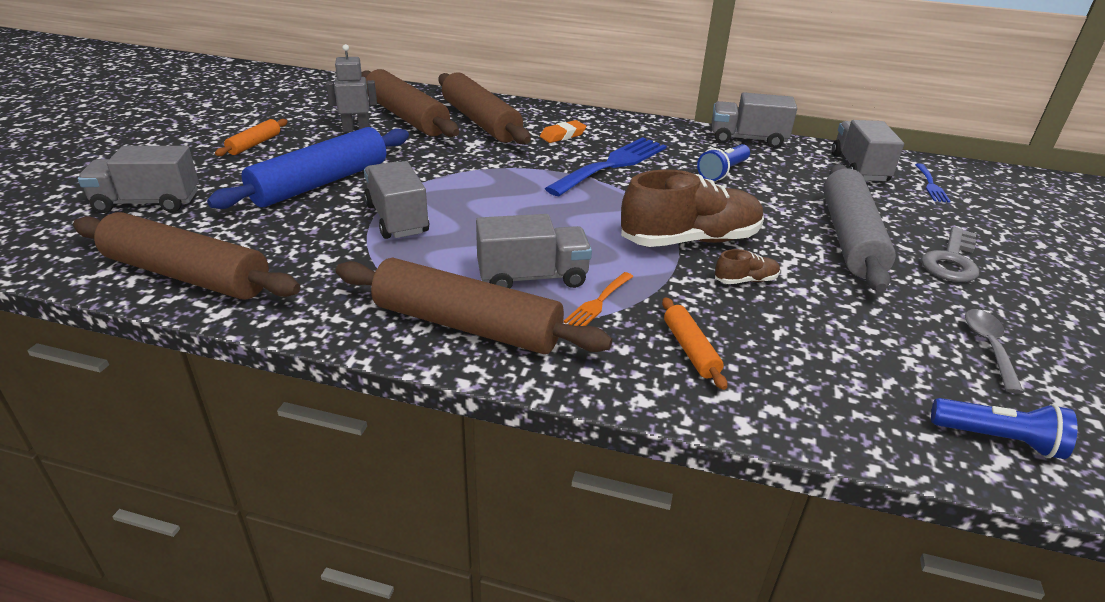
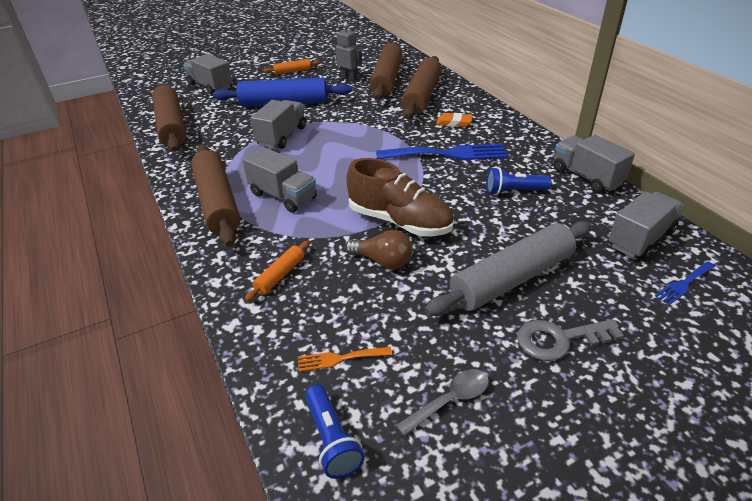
camera: 50 degrees right, 5 degrees up
(598, 302) = (286, 226): orange fork -> orange fork (339, 359)
(745, 280) = (383, 261): brown shoe -> brown light bulb

